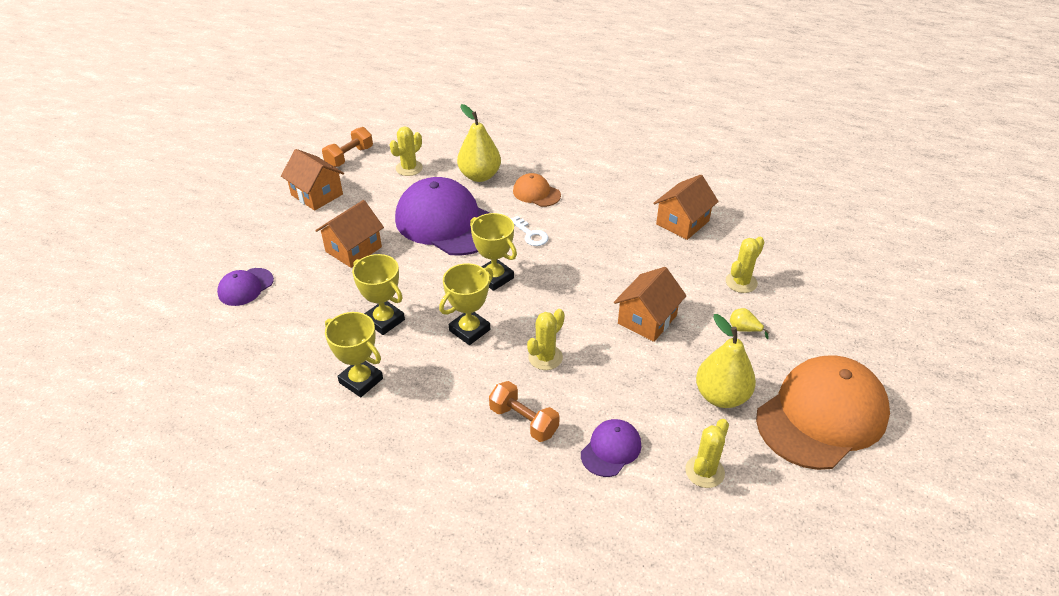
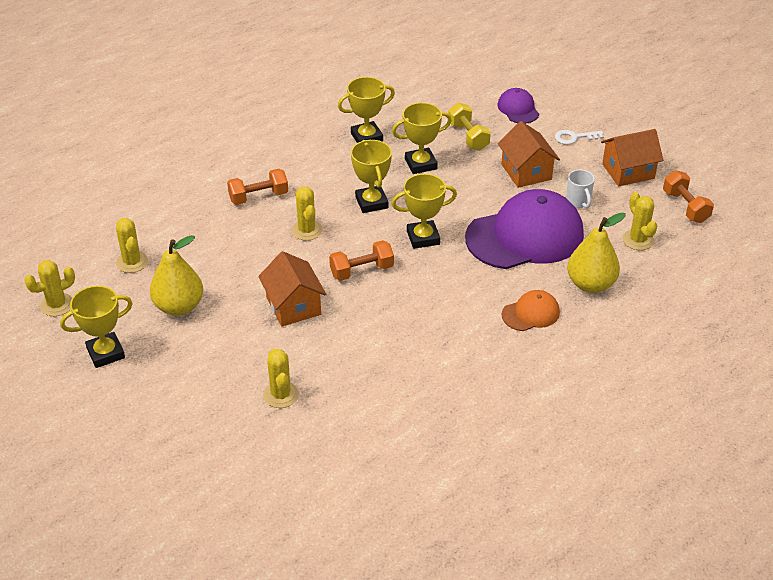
camera: 120 degrees right, 0 degrees up
(316, 305) = (468, 136): none -> yellow dumbbell
(379, 208) = (578, 202): none -> white mug
(530, 234) = (466, 283): white key -> white key (574, 137)
(568, 297) = (361, 271): none -> orange dumbbell
(611, 449) = (195, 227): purple cap -> none
(682, 222) = (399, 402): orange house -> none
(744, 329) = (227, 361): yellow pear -> none
(815, 497) = (57, 305): none -> yellow cactus
(822, 415) = (105, 353): orange cap -> yellow trophy

